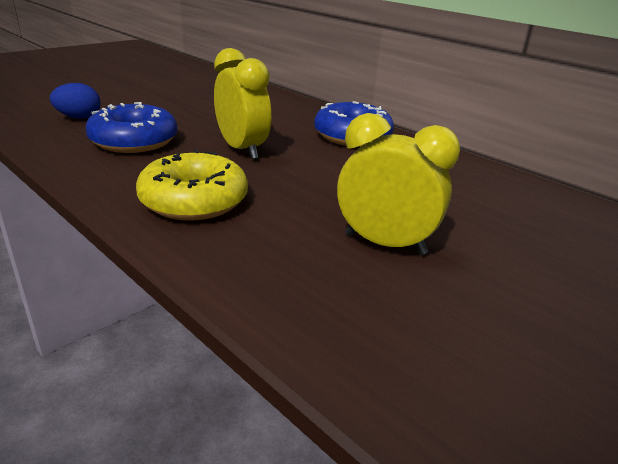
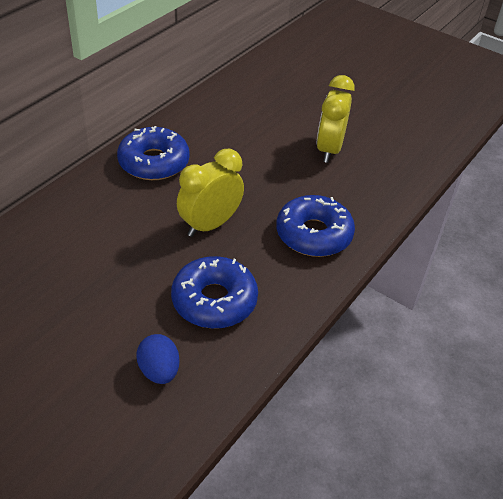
camera: 100 degrees left, 15 degrees up
(194, 200) = (313, 234): yellow donut -> blue donut

